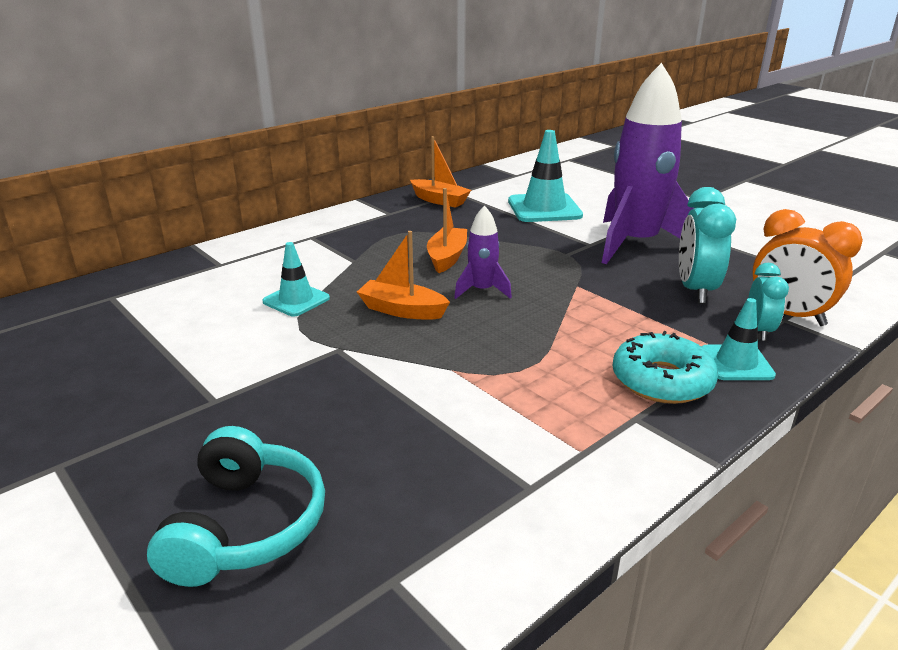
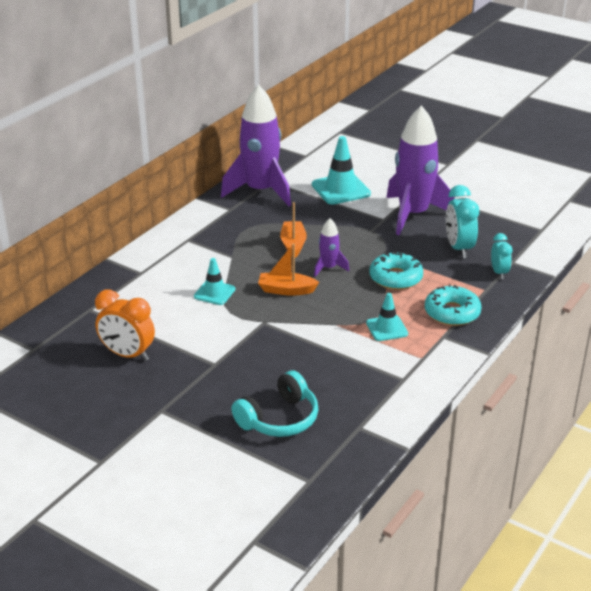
camera: 15 degrees left, 5 degrees up
(246, 526) = (279, 419): turquoise headphones -> turquoise headphones turned 60 degrees clockwise
(439, 200) = (260, 191): orange boat -> purple rocket
(580, 316) = (395, 278): none -> turquoise donut
(736, 363) = (489, 296): turquoise traffic cone -> turquoise traffic cone (387, 328)
(789, 316) = (515, 259): orange clock -> orange clock (128, 355)

